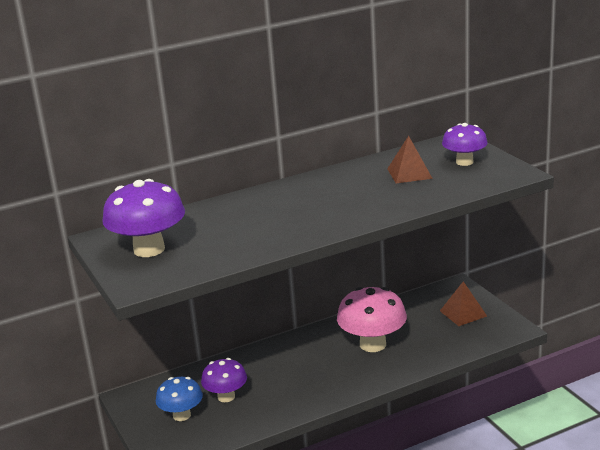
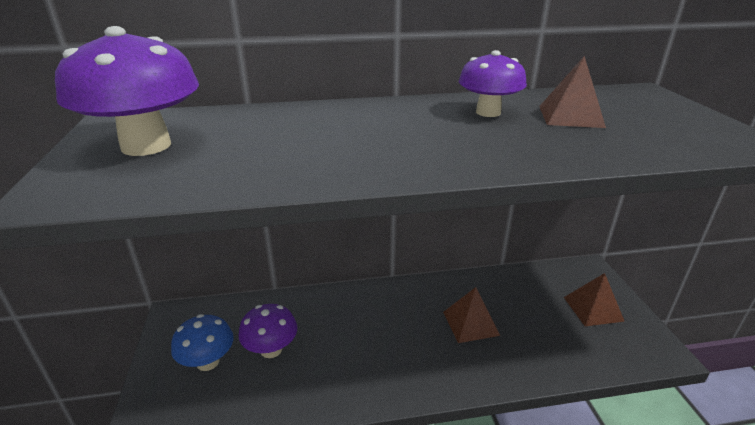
camera: 15 degrees right, 5 degrees up
(373, 344) = (470, 323): pink mushroom -> brown pyramid
(464, 162) = (657, 116): purple mushroom -> purple mushroom (488, 112)

